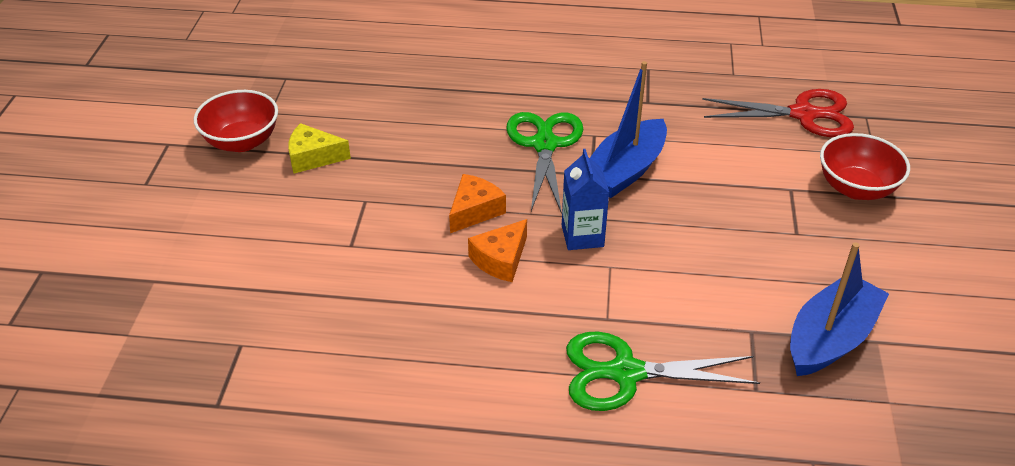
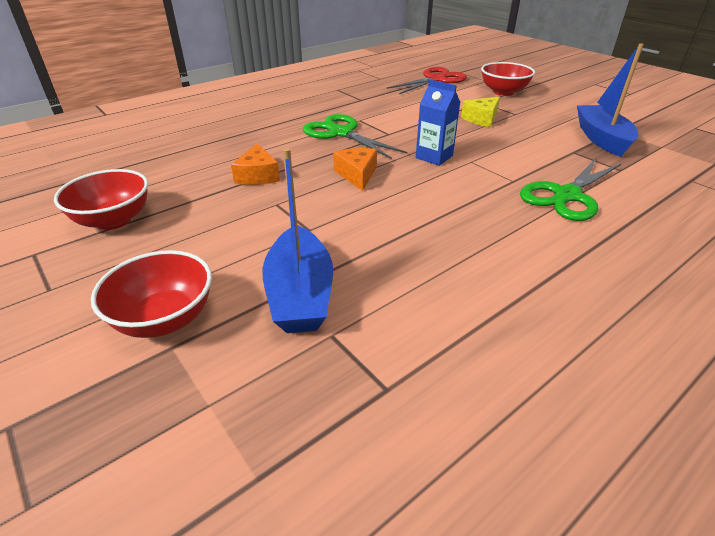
camera: 45 degrees left, 5 degrees down
(174, 256) = (165, 319): none -> red bowl
(313, 157) = (195, 201): yellow cheese -> yellow cheese (481, 119)
(500, 260) = (414, 187): orange cheese -> orange cheese (258, 176)
(625, 171) = (402, 125): blue boat -> blue boat (300, 294)

